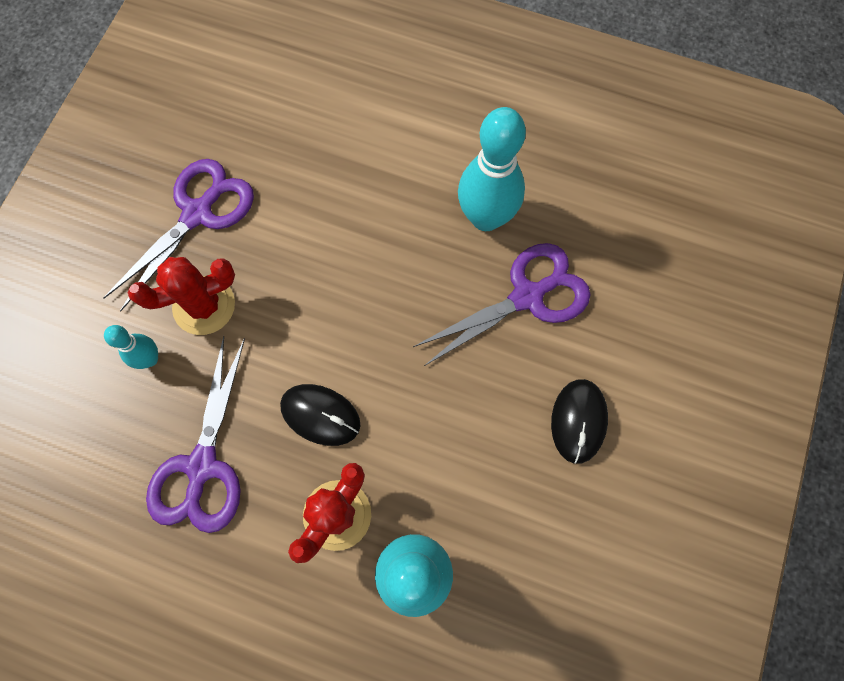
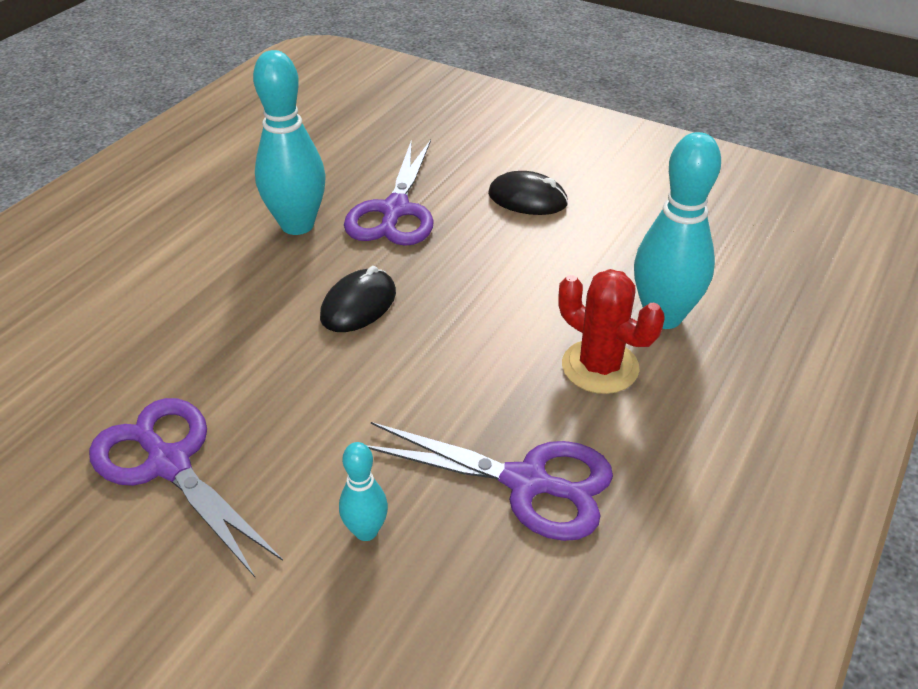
camera: 80 degrees left, 30 degrees down
(204, 306) = (309, 466): red cactus -> none
(320, 415) = (484, 369): black mouse -> black mouse (358, 305)
(527, 296) = (395, 211): purple scissors -> purple scissors turned 150 degrees counterclockwise

